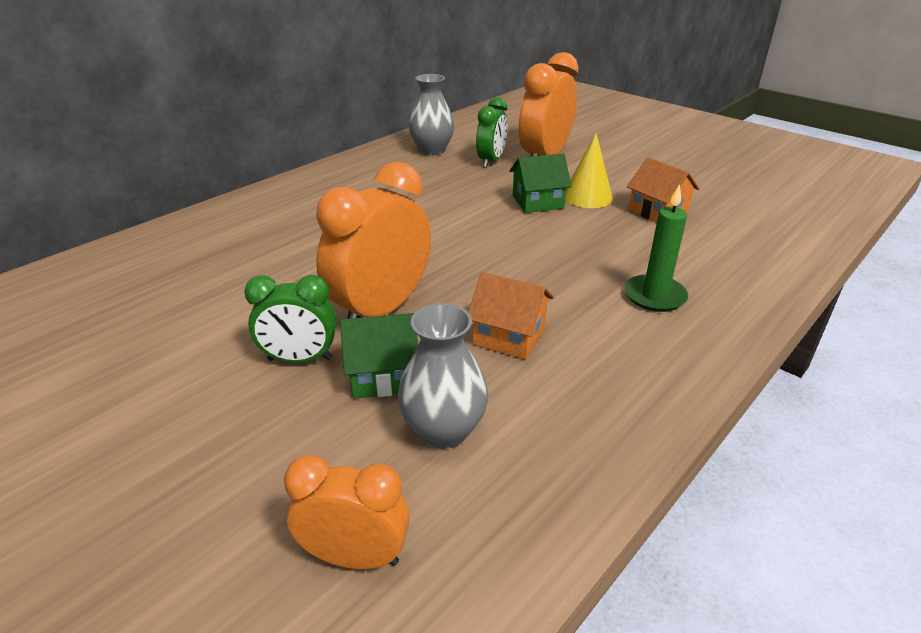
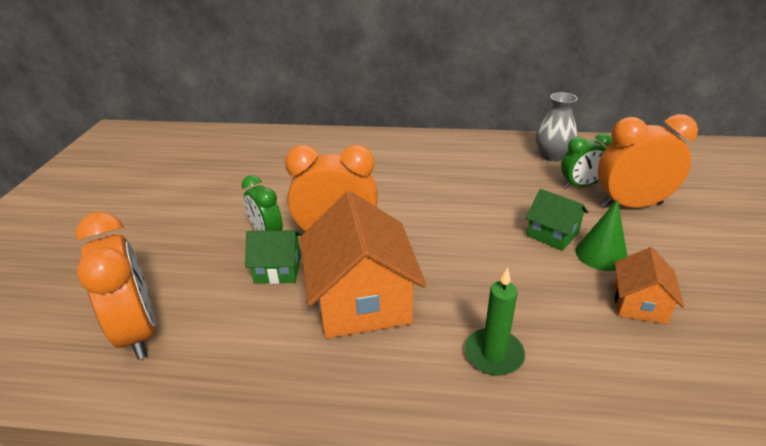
camera: 55 degrees right, 0 degrees up
(355, 557) = (138, 331): orange clock -> orange clock, size x1.64
(383, 375) = (278, 269): green house -> green house turned 45 degrees counterclockwise
(443, 431) = (248, 316): grey vase -> none
(509, 336) = (361, 300): orange house -> orange house, size x1.92
(587, 197) = (601, 254): yellow cone -> green cone

